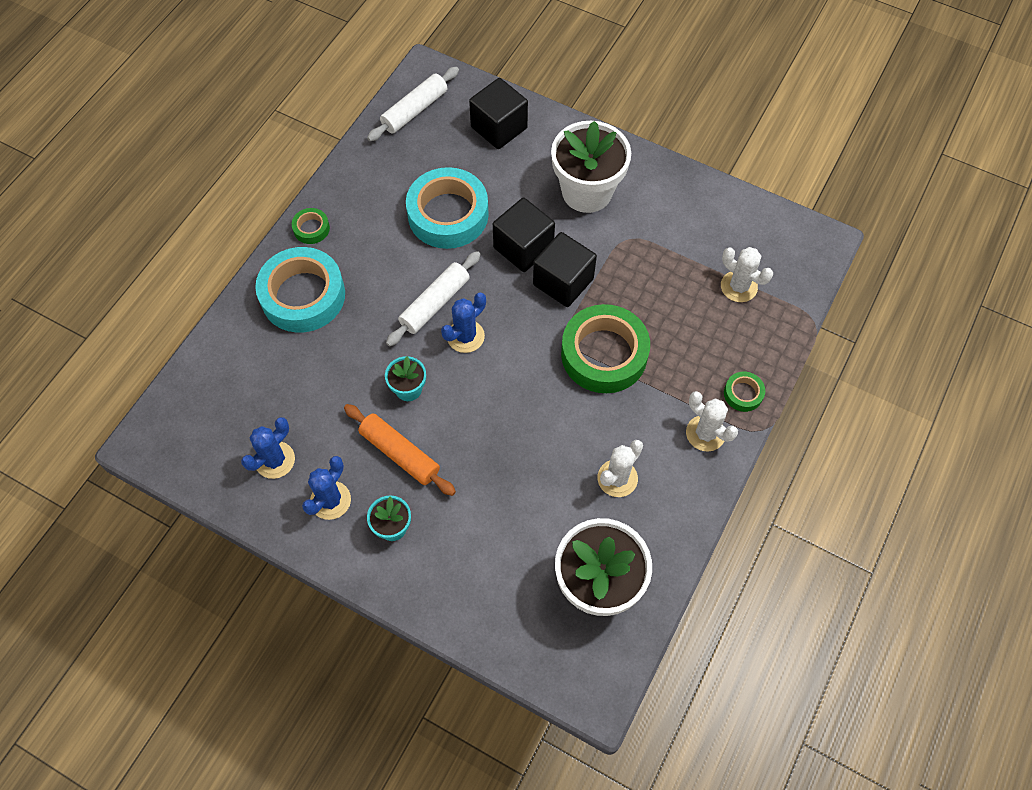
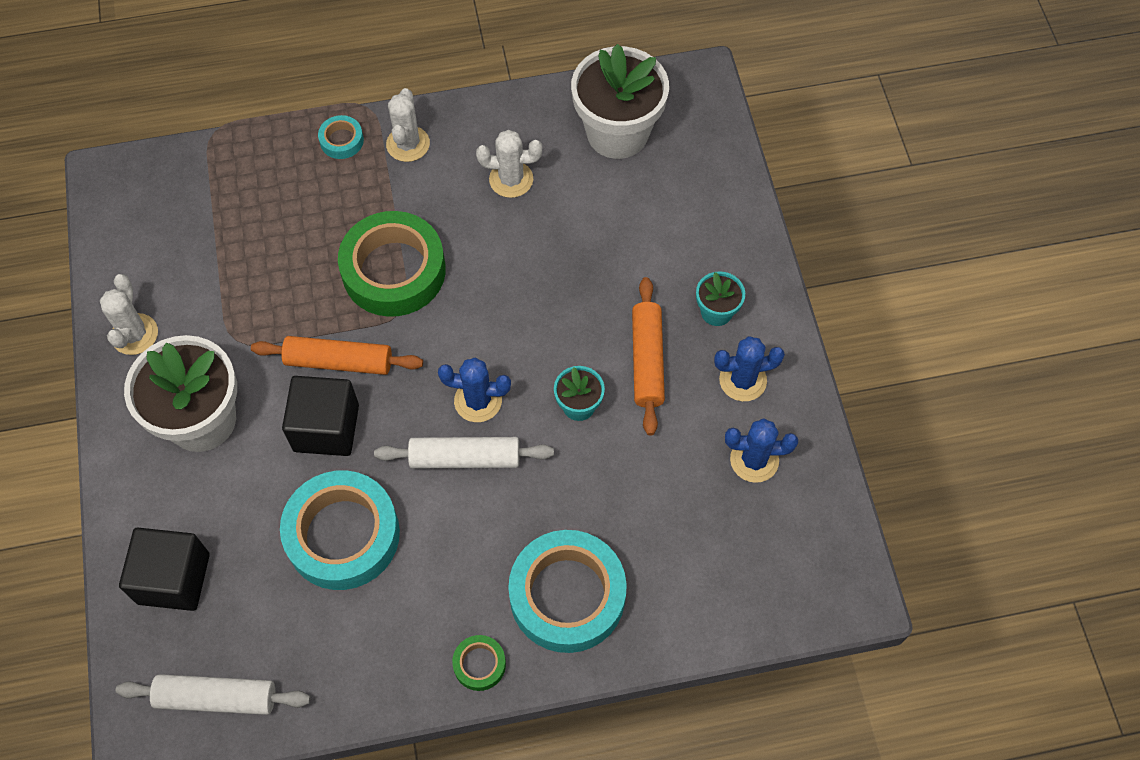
camera: 130 degrees left, 0 degrees up
(563, 282) = (339, 361): black cube -> orange rolling pin
(738, 286) = (220, 211): white cactus -> white cactus (134, 334)
(743, 394) = (341, 140): green tape -> turquoise tape

